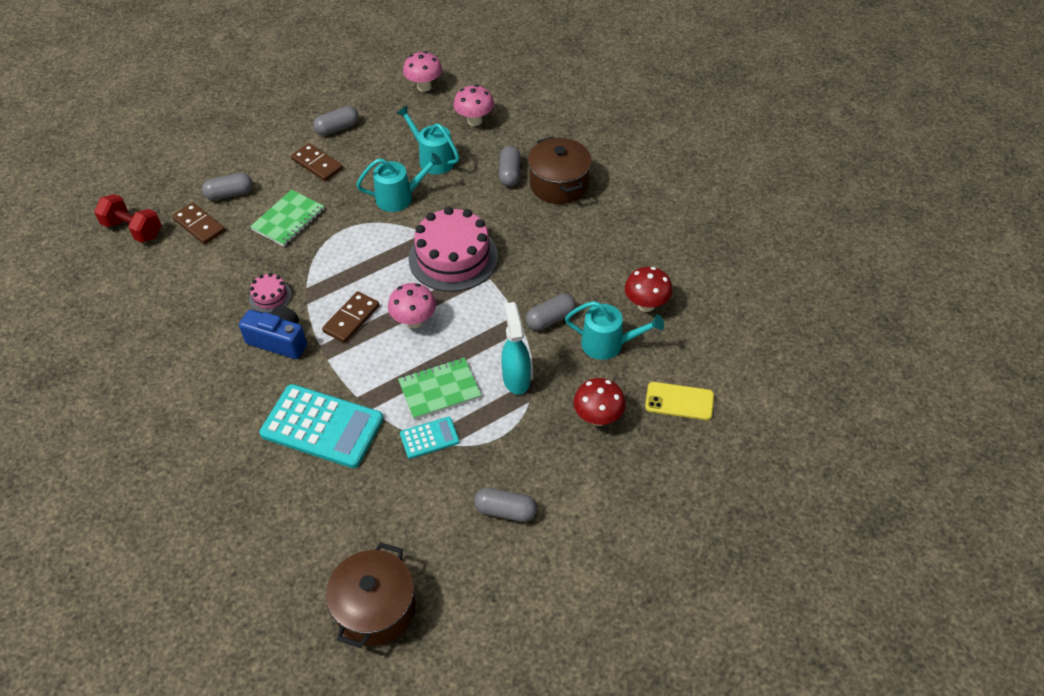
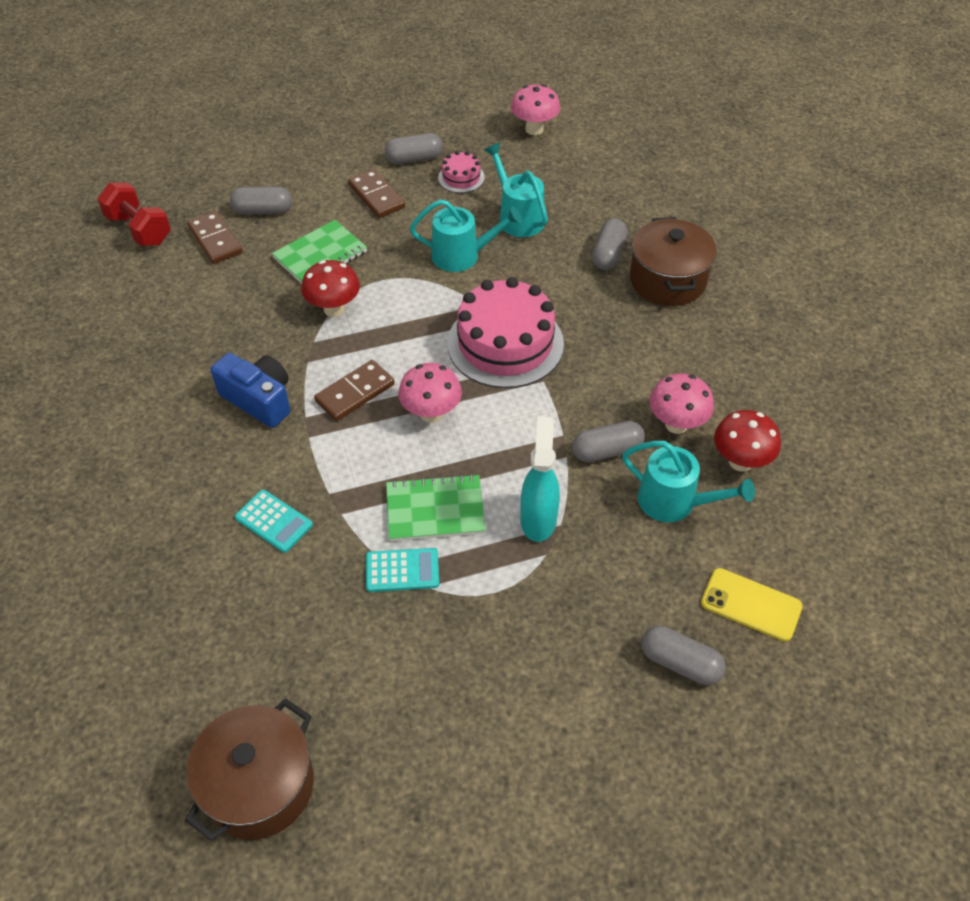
camera: 15 degrees right, 0 degrees up
(270, 296) = (267, 343): pink cake -> pink cake (461, 178)
(322, 426) = (274, 521): turquoise calculator -> turquoise calculator, size x0.49
(474, 121) = (584, 181): pink mushroom -> pink mushroom (676, 424)
(505, 511) = (471, 696): grey capsule -> grey capsule (680, 663)
(598, 417) = (632, 599): red mushroom -> red mushroom (334, 309)

